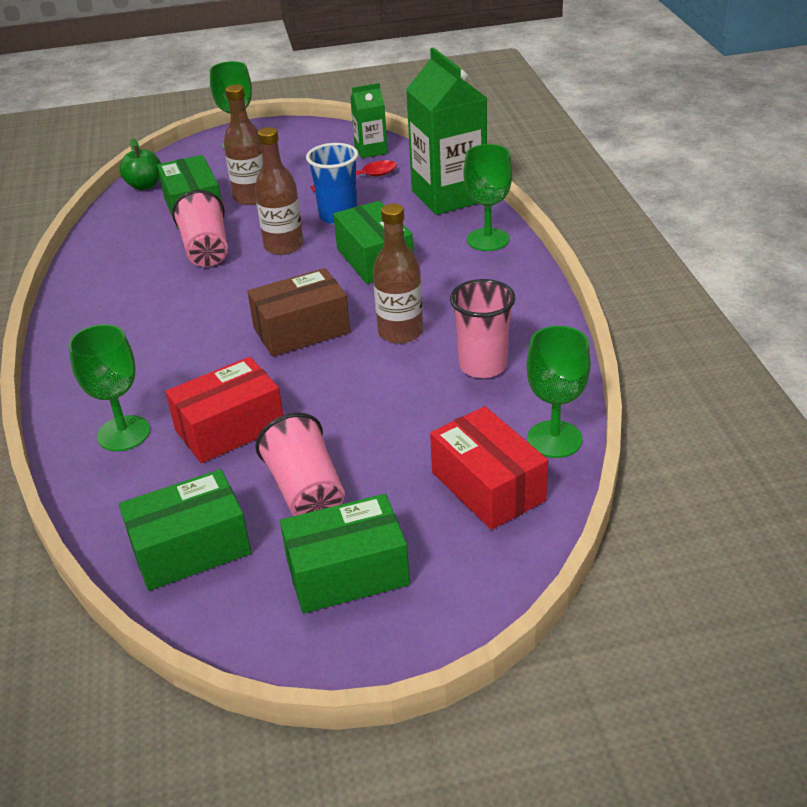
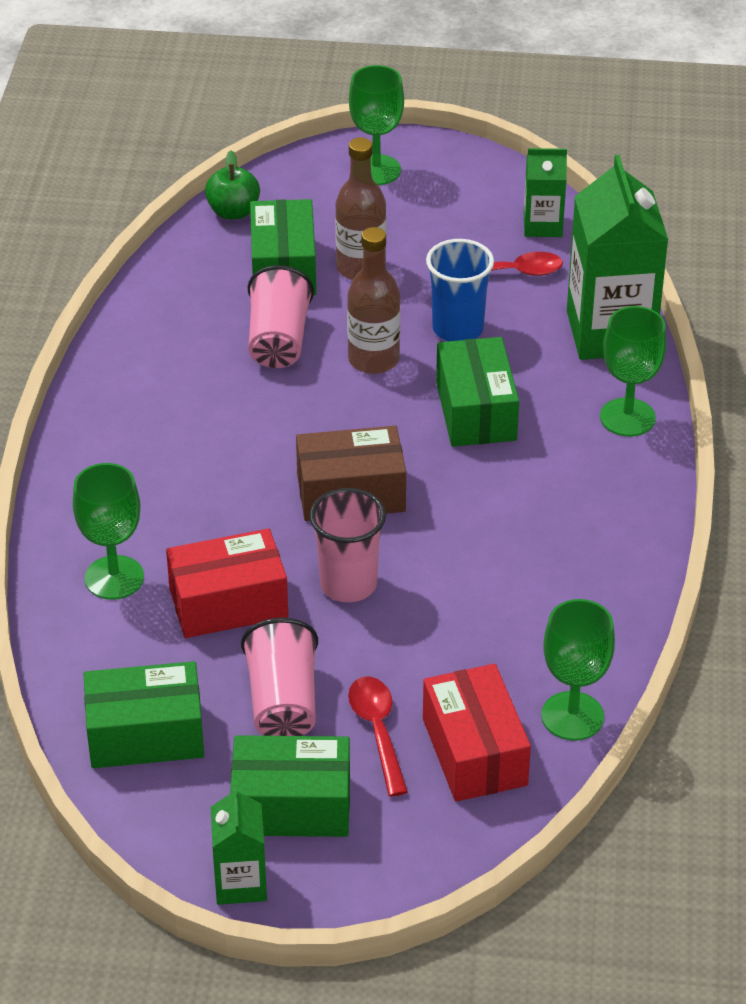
camera: 15 degrees right, 5 degrees up
(326, 654) = (240, 883): none -> green carton
(398, 492) = (377, 731): none -> red spoon
(400, 332) = (463, 527): brown bottle -> none
(483, 366) = (537, 600): pink cup -> pink cup (348, 584)

